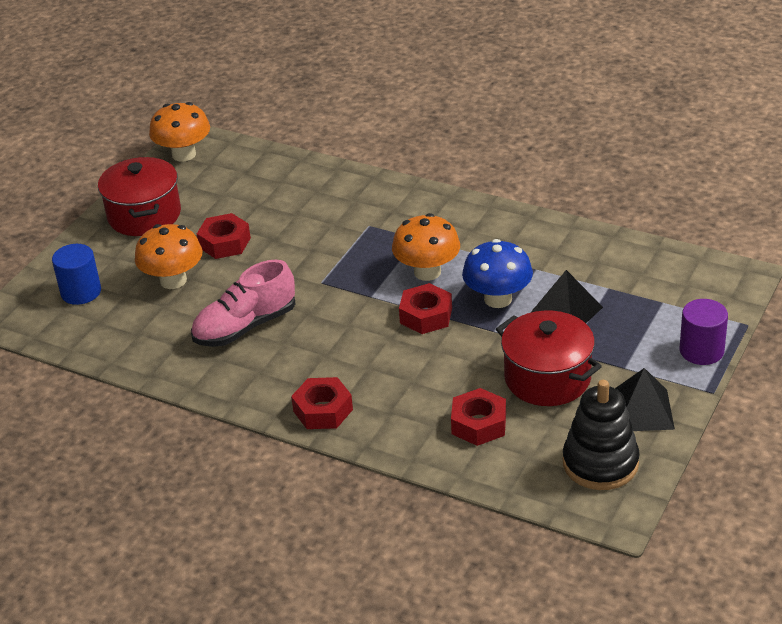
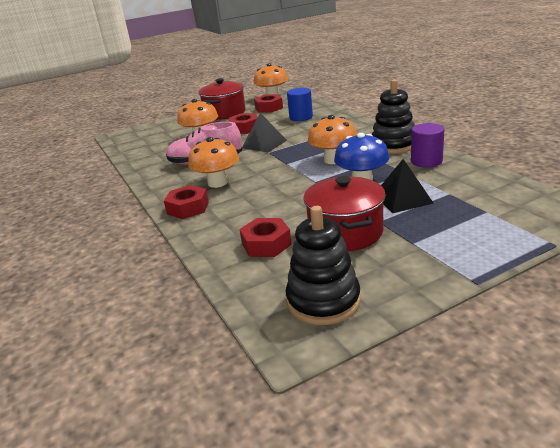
camera: 35 degrees right, 10 degrees down
(81, 292) = (158, 133): blue cylinder -> blue cylinder (301, 117)
(312, 358) = (217, 183): none -> orange mushroom
(426, 315) = (306, 179): red nut -> red nut (269, 108)
(480, 223) = (393, 145): none -> black stacking toy
(641, 410) = (398, 275): black pyramid -> black pyramid (264, 144)
(701, 351) = (493, 251): purple cylinder -> purple cylinder (426, 161)

